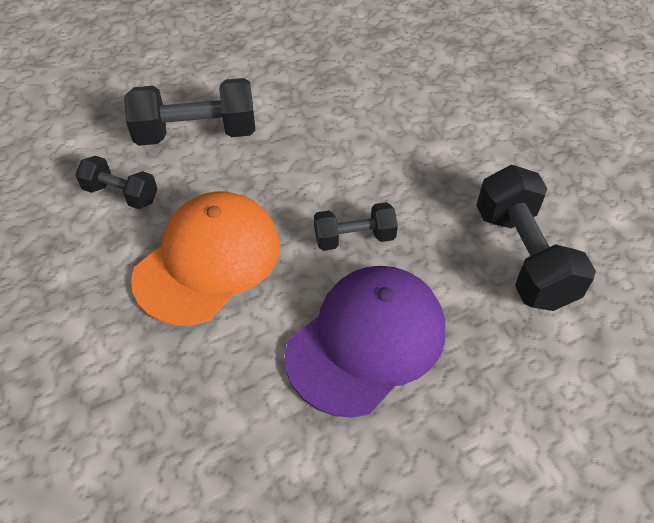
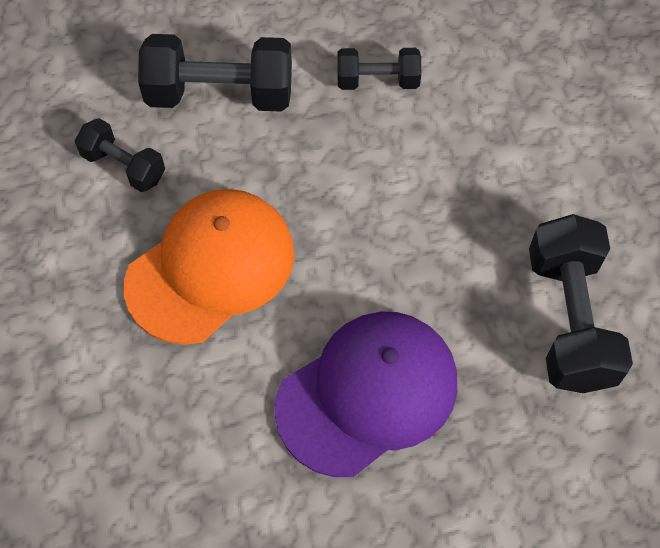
camera: 10 degrees right, 10 degrees up
(354, 238) = (380, 265): black dumbbell -> black dumbbell (377, 81)

